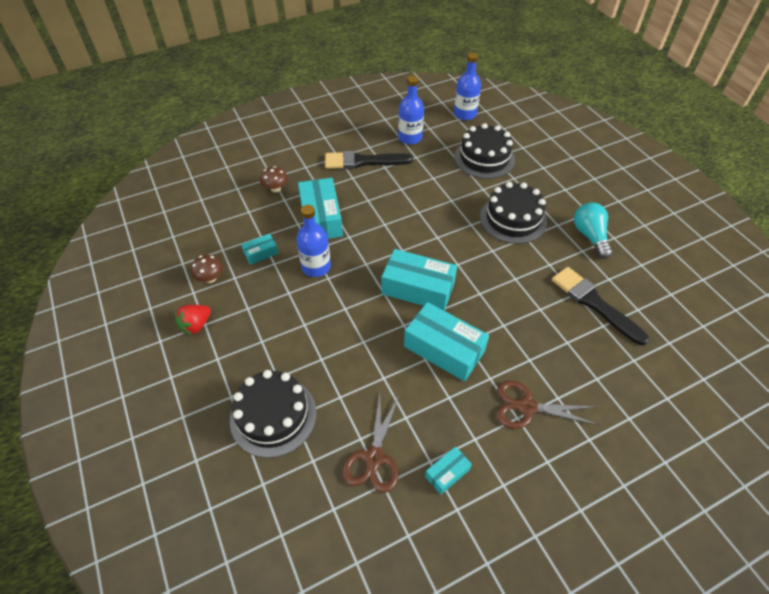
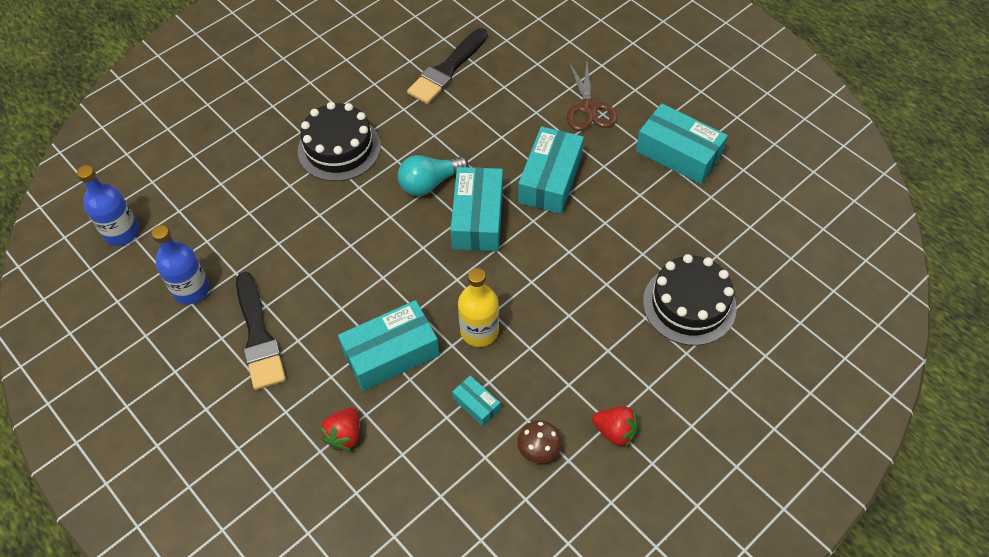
camera: 105 degrees left, 5 degrees up
(275, 188) = (344, 435): brown mushroom -> red strawberry
(316, 267) = (479, 331): blue bottle -> yellow bottle
(374, 458) = (691, 209): brown scissors -> none
(447, 473) = (678, 153): turquoise box -> turquoise box, size x2.04
(484, 158) = (225, 193): black cake -> none
(590, 236) = (349, 78): turquoise light bulb -> turquoise light bulb (429, 183)

